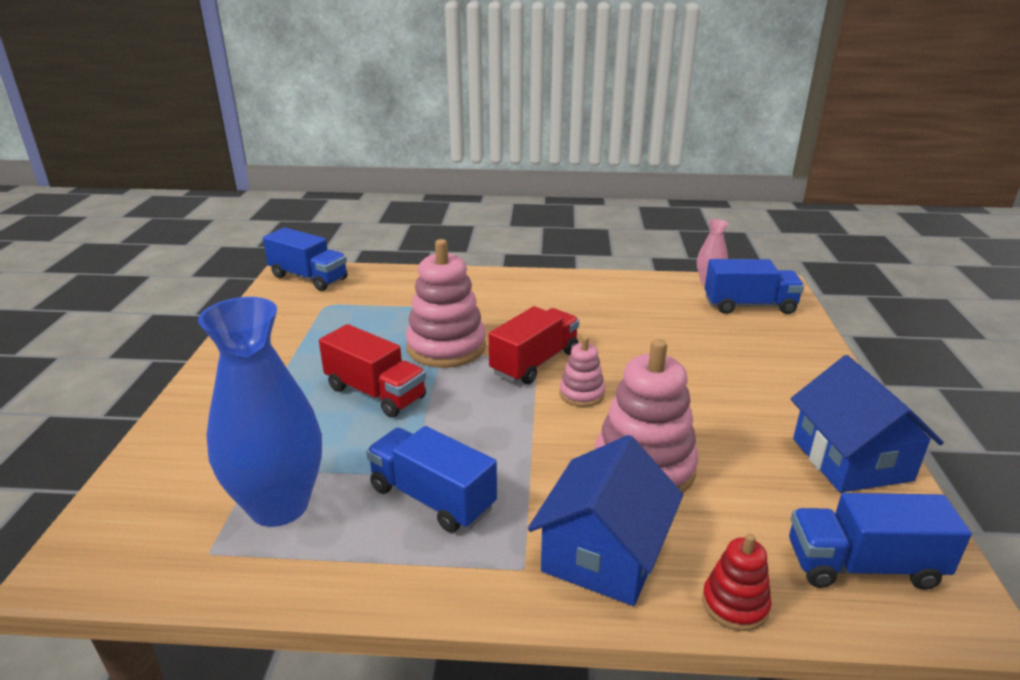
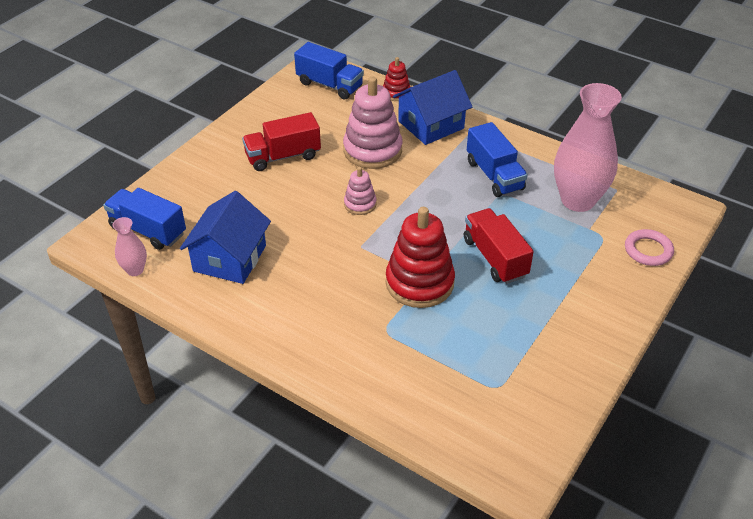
camera: 150 degrees left, 15 degrees up
(160, 467) = (648, 250): none -> pink ring
(279, 506) = (577, 200): blue vase -> pink vase
(309, 278) = (501, 452): blue truck -> none
(446, 347) = (419, 283): pink stacking toy -> red stacking toy
(535, 362) = (366, 241): red truck -> red truck (283, 156)
(851, 459) = (266, 117): blue house -> blue house (230, 258)

